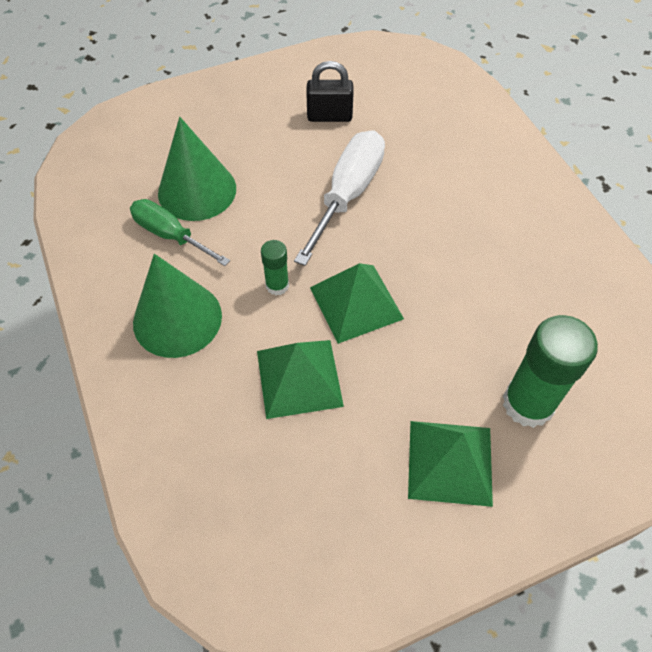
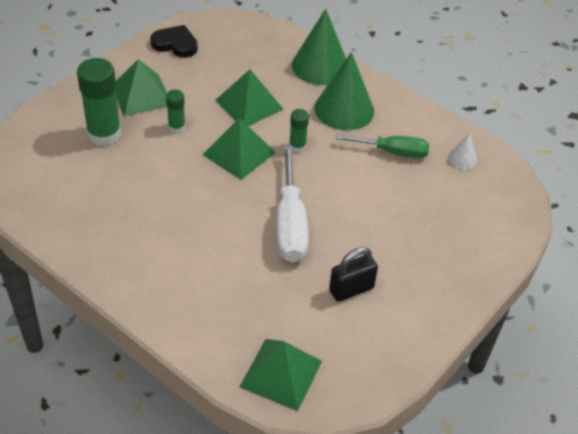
camera: 150 degrees right, 10 degrees down
(101, 199) = (462, 158): none -> white cone
(197, 190) = (403, 187): green cone -> green cone (320, 66)
(350, 567) = (175, 44): none -> black heart
(420, 377) = (176, 127): none -> green glue stick
(433, 78) = (281, 374): none -> green pyramid

